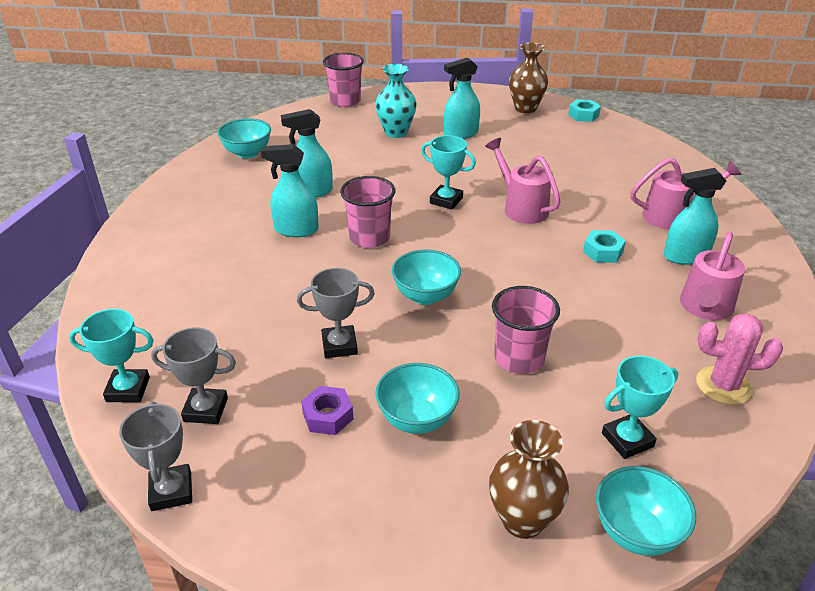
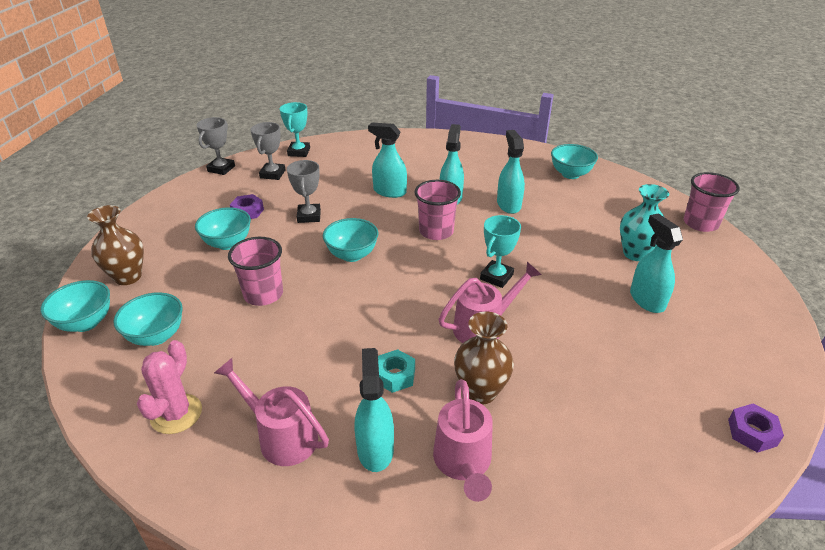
camera: 95 degrees right, 0 degrees up
(171, 491) = (221, 169): grey trophy -> grey trophy turned 60 degrees counterclockwise
(276, 278) = (389, 191): none -> turquoise spray bottle
(525, 108) = (747, 368): brown vase -> brown vase (480, 392)
(583, 115) = (752, 432): turquoise nut -> purple nut
(627, 440) = (156, 336): turquoise trophy -> turquoise bowl

